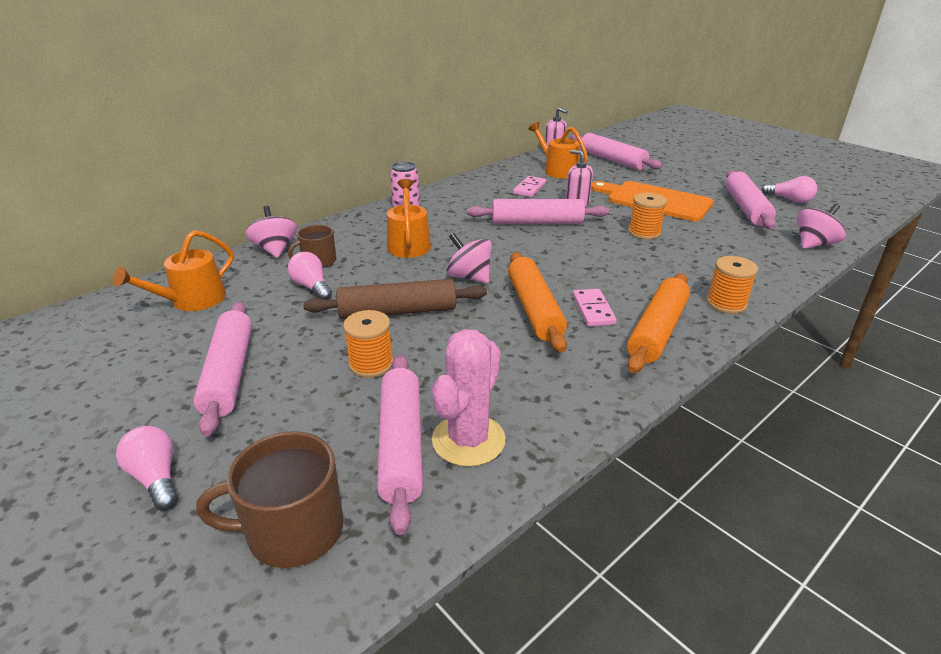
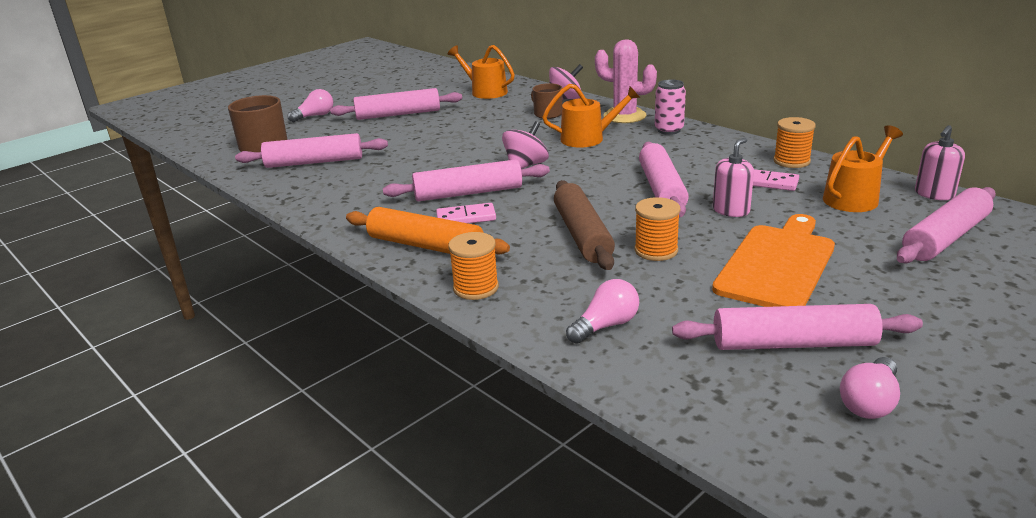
camera: 90 degrees right, 5 degrees down
(312, 287) = (505, 118): pink light bulb -> pink light bulb (605, 326)
(371, 364) = (399, 146): orange spool -> orange spool (791, 161)
(397, 311) = (467, 146): brown rolling pin -> brown rolling pin (582, 235)
(468, 440) = (310, 179): pink cactus -> pink cactus (624, 116)
(534, 309) = (468, 193): orange rolling pin -> pink rolling pin
(814, 244) = (661, 389): pink spinning top -> none

